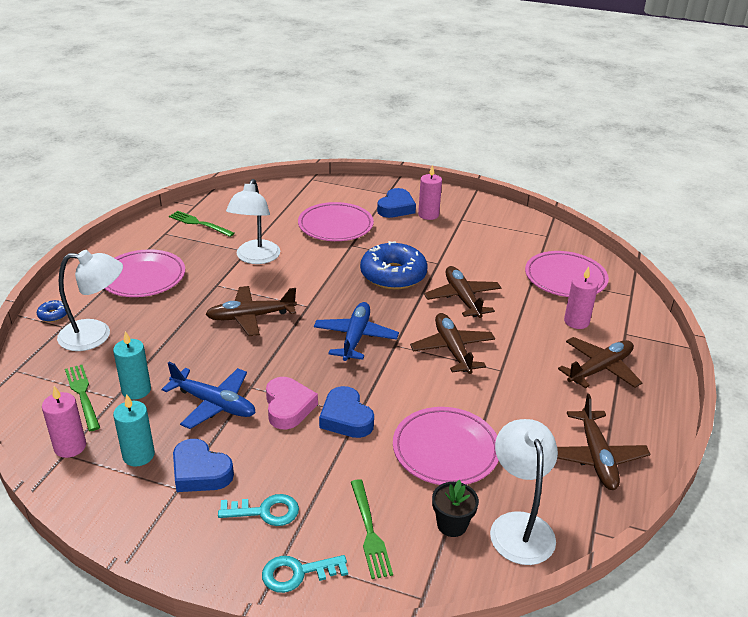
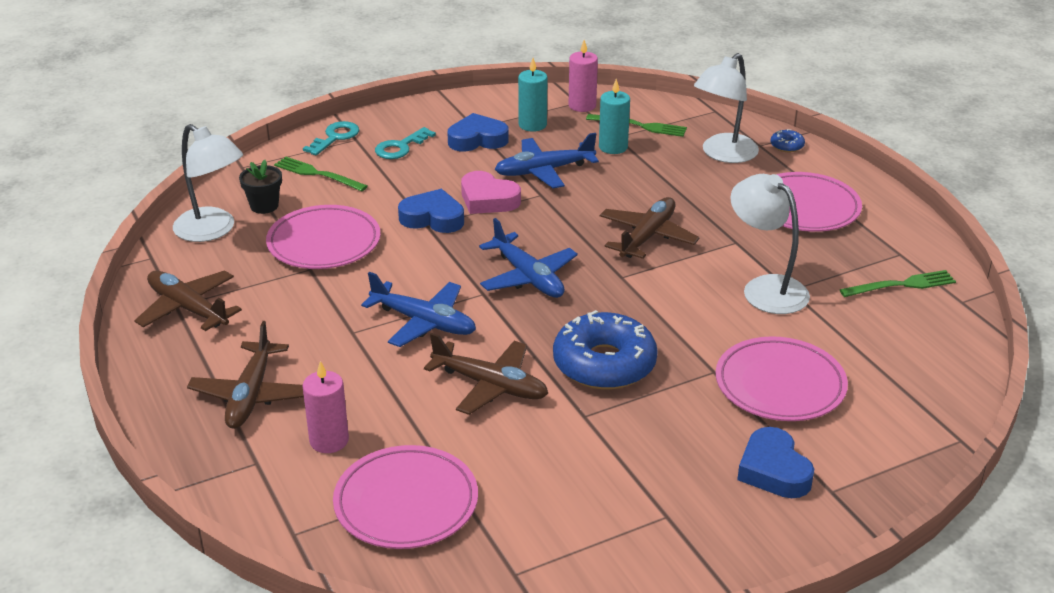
camera: 135 degrees right, 0 degrees up
(428, 215) = (717, 490): pink candle -> none
(452, 349) = (424, 322): brown plane -> blue plane

